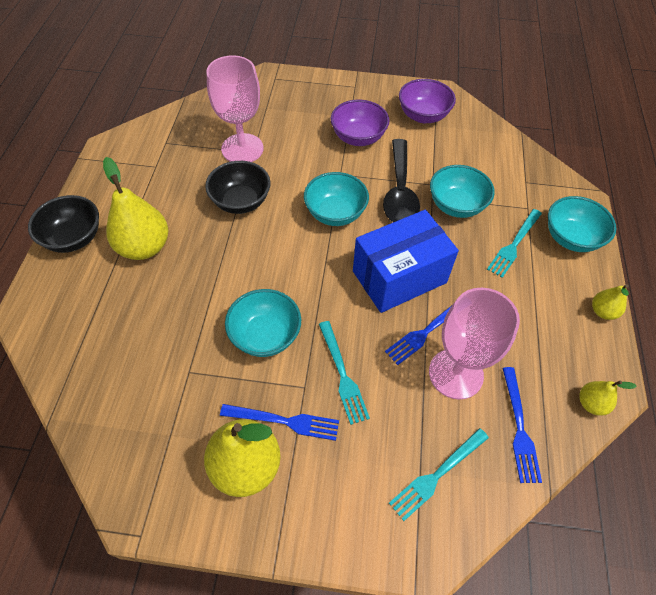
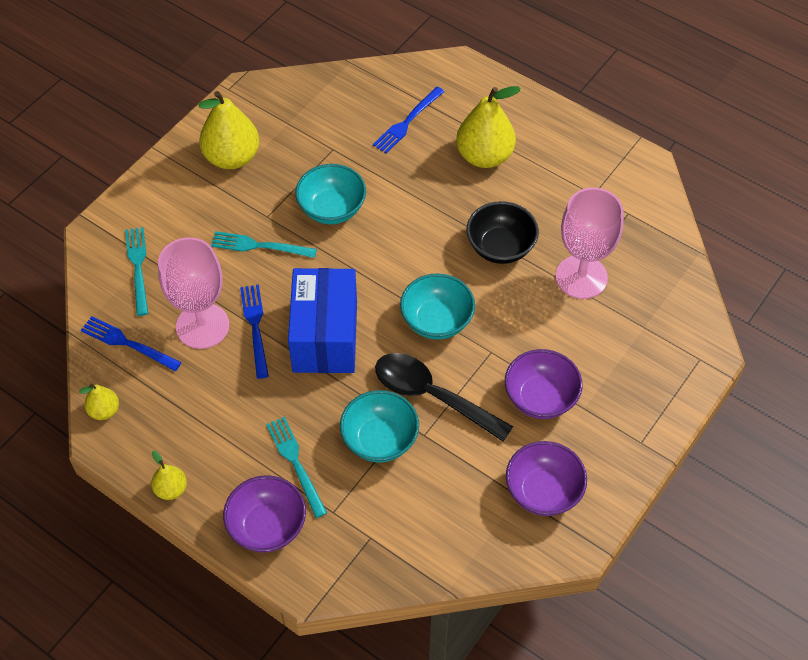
camera: 120 degrees right, 0 degrees up
(74, 238) = (526, 110): black bowl -> none
(285, 421) = (248, 193): blue fork -> blue fork (407, 123)
(571, 238) = (267, 526): turquoise bowl -> purple bowl

